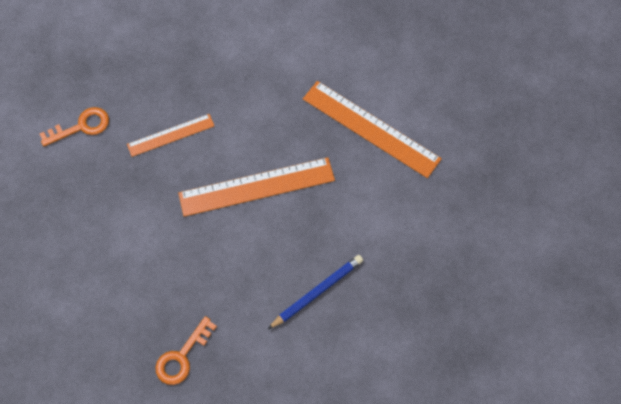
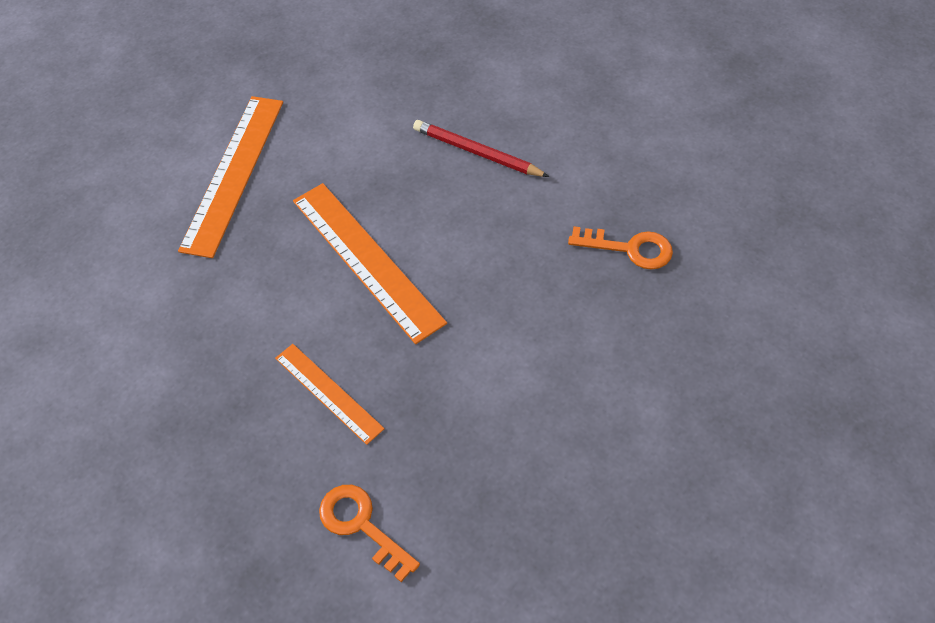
camera: 110 degrees left, 10 degrees down
(317, 292) = (477, 152): blue pencil -> red pencil

